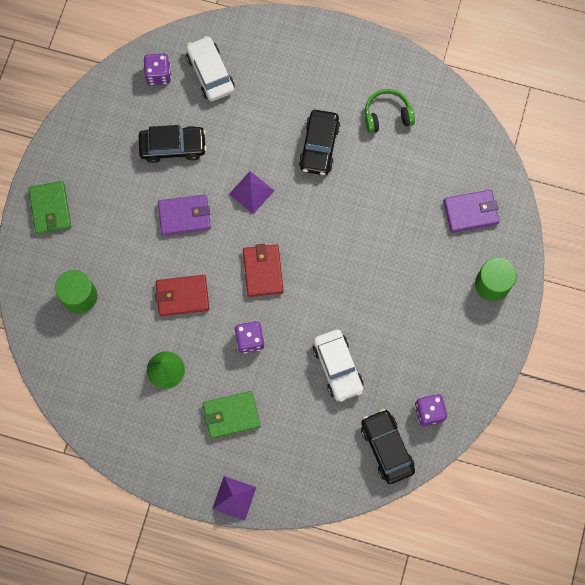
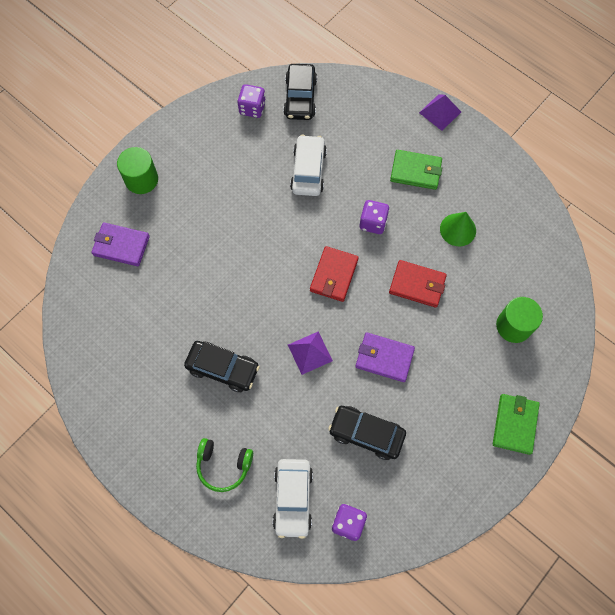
camera: 155 degrees left, 5 degrees down
(319, 146) = (223, 368): black car -> black car turned 75 degrees clockwise
(387, 115) = (141, 369): green headphones -> green headphones (223, 465)

